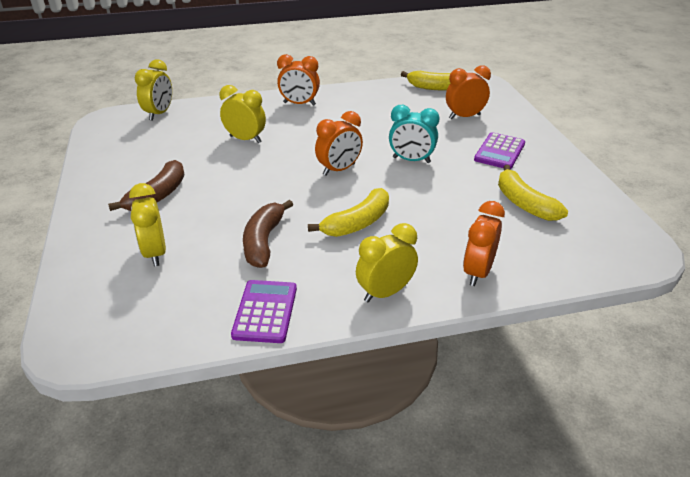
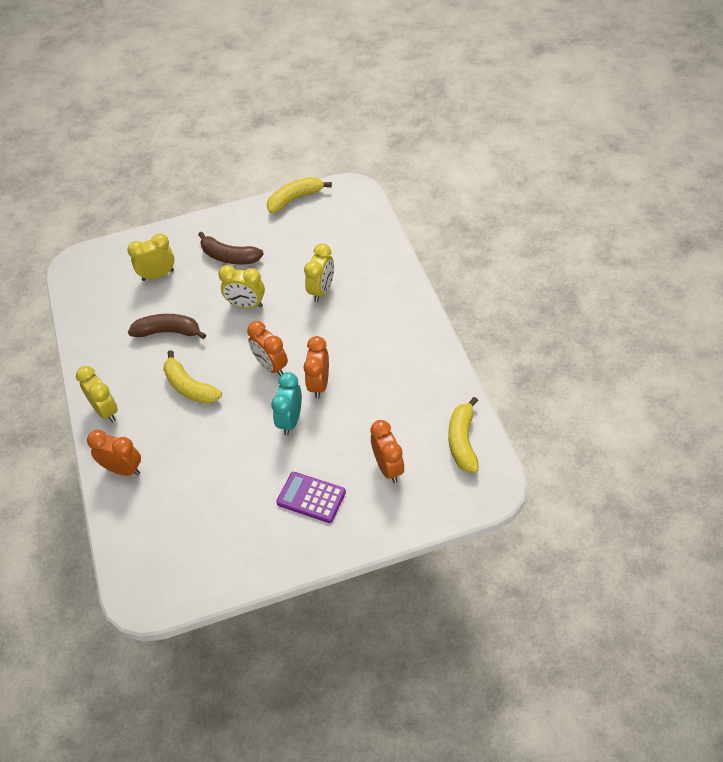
camera: 90 degrees right, 15 degrees up
(159, 114) = (365, 220): yellow clock -> yellow clock (246, 305)
(265, 311) = (93, 346): purple calculator -> none
(299, 104) = (400, 318): orange clock -> orange clock (319, 384)
(524, 203) = (216, 511): yellow banana -> yellow banana (295, 199)

